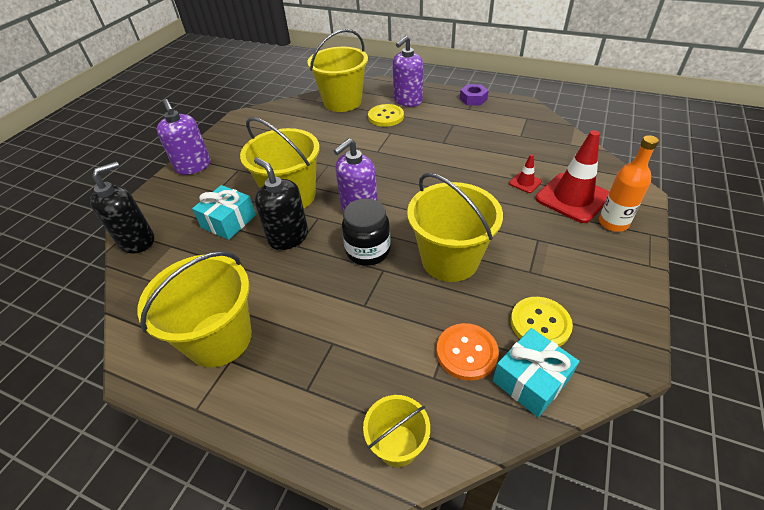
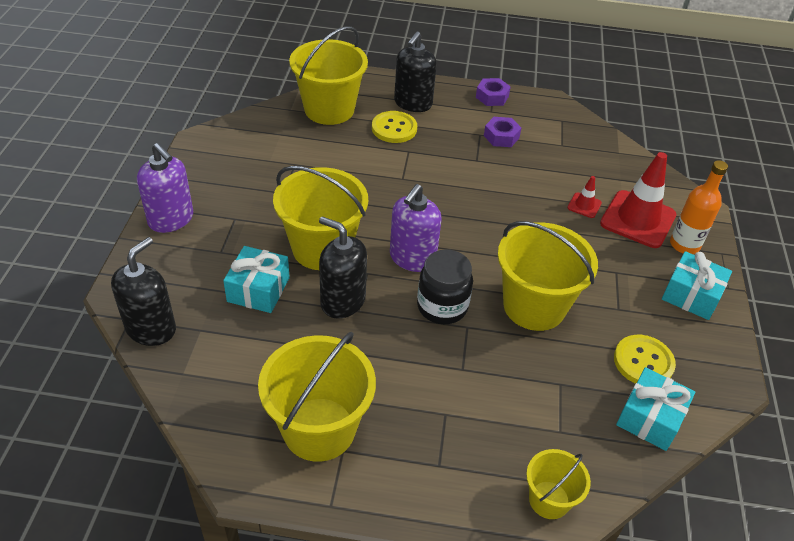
camera: 20 degrees left, 0 degrees up
(407, 101) = (413, 103): purple soap dispenser -> black soap dispenser
(466, 352) = (583, 401): orange button -> none
(470, 127) = (501, 137): none -> purple nut
(608, 268) = (691, 295): none -> turquoise gift

